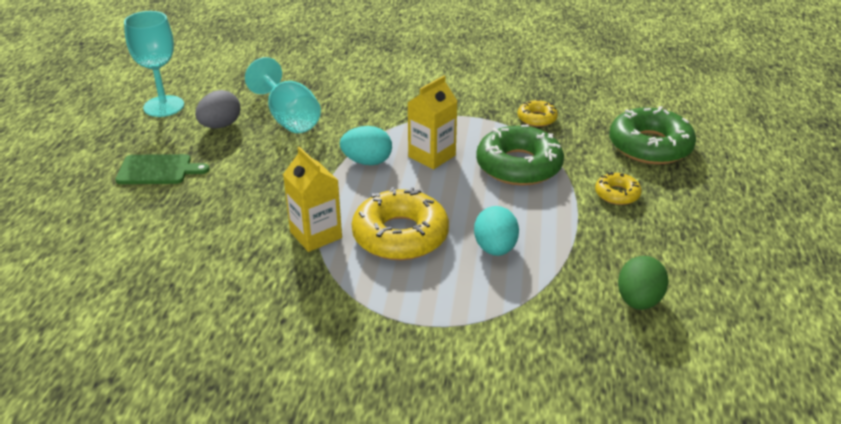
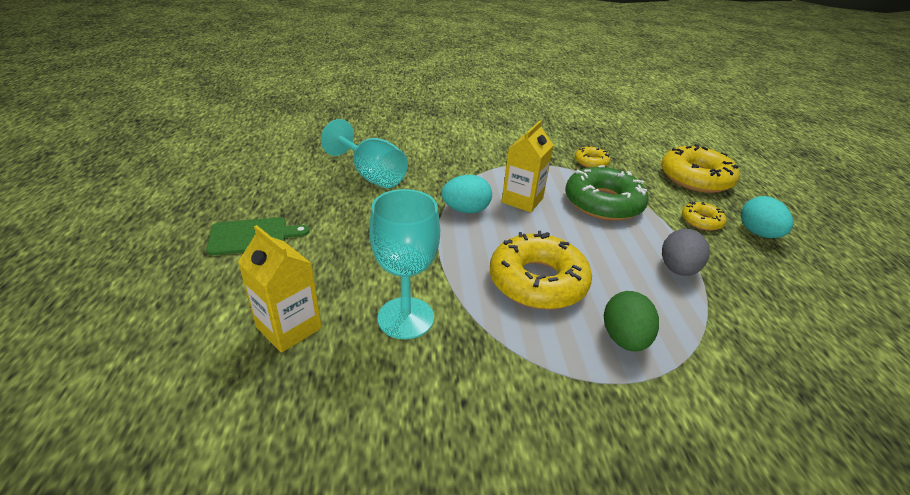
camera: 15 degrees left, 0 degrees up
(164, 106) = (240, 172): turquoise goblet -> turquoise goblet (405, 318)
(220, 125) = (305, 186): grey egg -> grey egg (677, 269)
(316, 235) = (452, 290): yellow carton -> yellow carton (289, 328)
(495, 248) = (635, 285): turquoise egg -> turquoise egg (758, 233)
(638, 301) = (799, 324): green egg -> green egg (624, 339)
(650, 146) = (695, 178): green donut -> yellow donut

